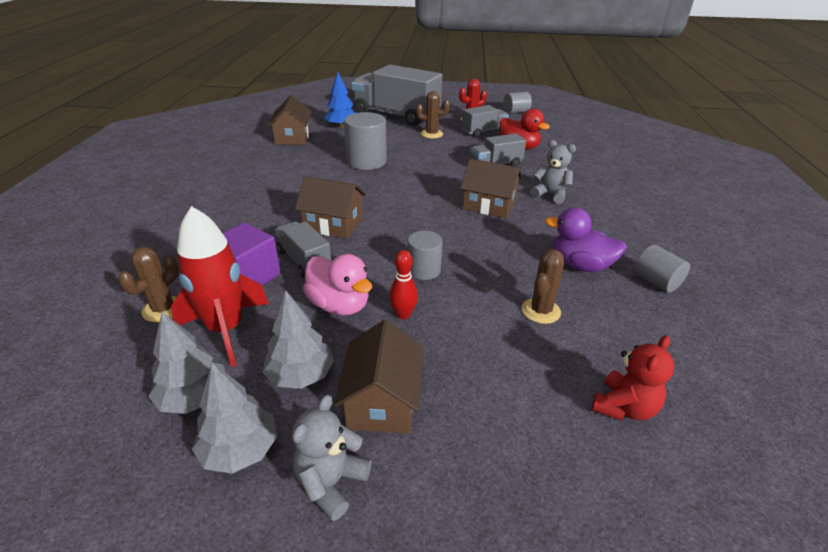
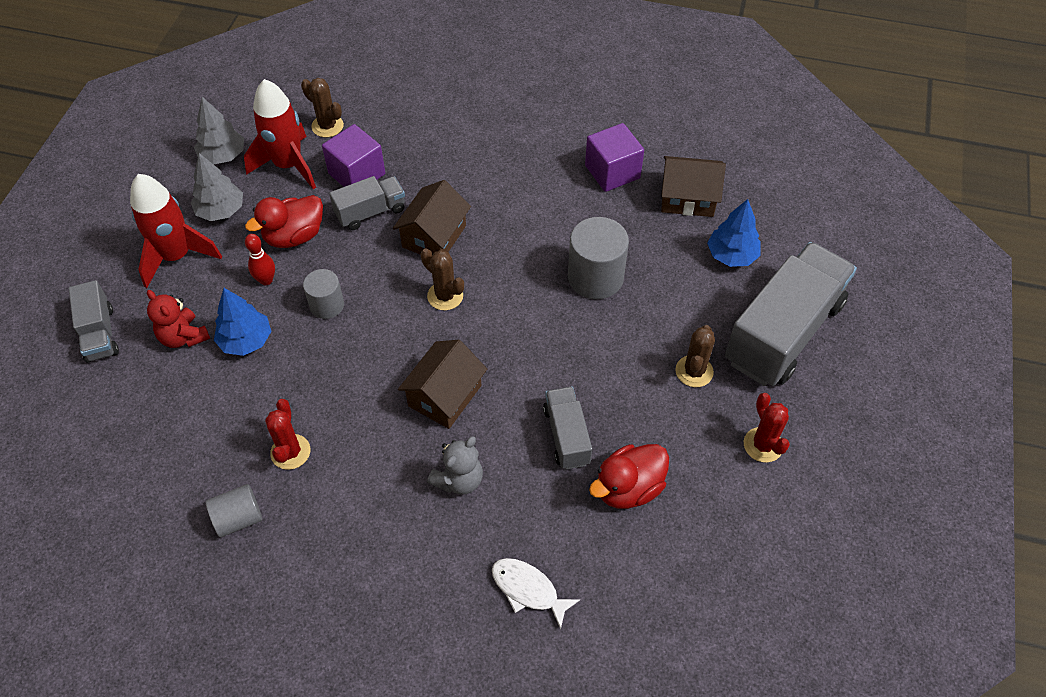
camera: 100 degrees right, 20 degrees up
(240, 450) = (169, 182): grey tree -> none
(264, 160) = (612, 172): none -> purple cube
(331, 483) = (125, 226): grey teddy bear -> none
(339, 305) = (294, 236): pink duck -> red duck
(382, 401) = (177, 256): brown house -> red rocket
(483, 313) = (246, 340): none -> blue tree
(484, 131) = (705, 453): grey truck -> grey truck (100, 333)
(515, 112) = (807, 536): grey cylinder -> none
(541, 311) = (233, 388): brown cactus -> brown cactus (445, 296)
(580, 266) = (290, 452): purple duck -> red cactus
(602, 169) = (528, 590): none -> white fish
(624, 407) = (104, 409): red teddy bear -> red teddy bear (183, 337)

